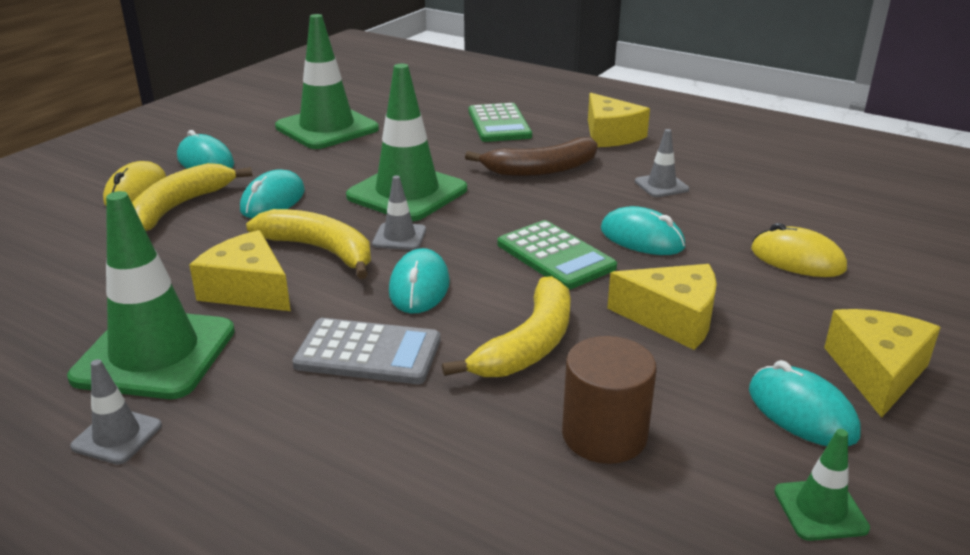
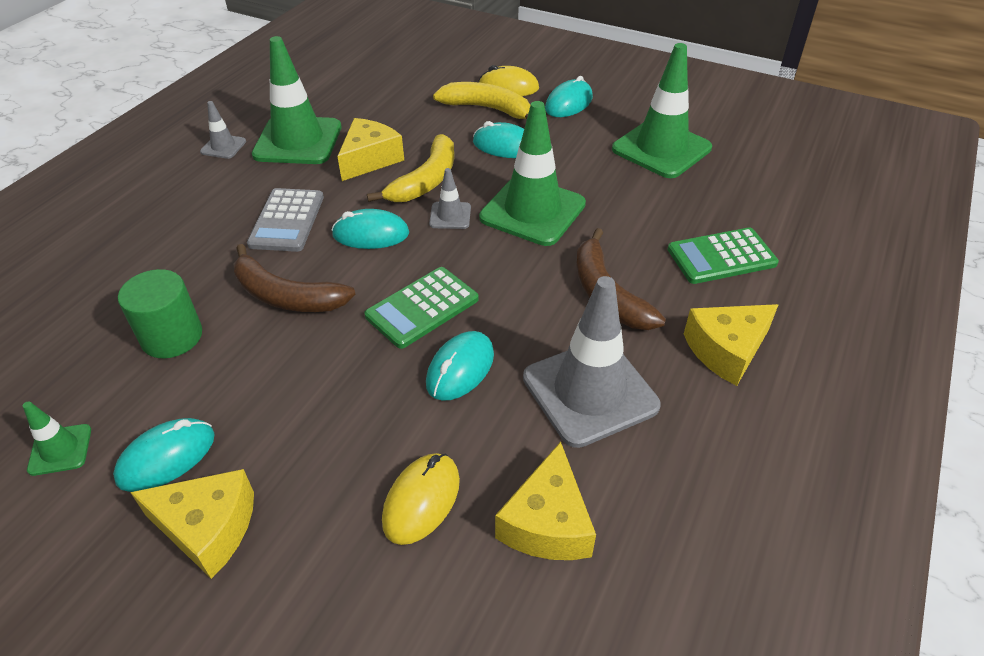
camera: 85 degrees right, 15 degrees up
(529, 344) = (286, 296): yellow banana -> brown banana
(604, 435) = (172, 337): brown cylinder -> green cylinder
(661, 185) = (590, 392): grey traffic cone -> grey traffic cone, size x2.16
(672, 319) = (312, 383): yellow cheese -> yellow cheese (547, 522)

